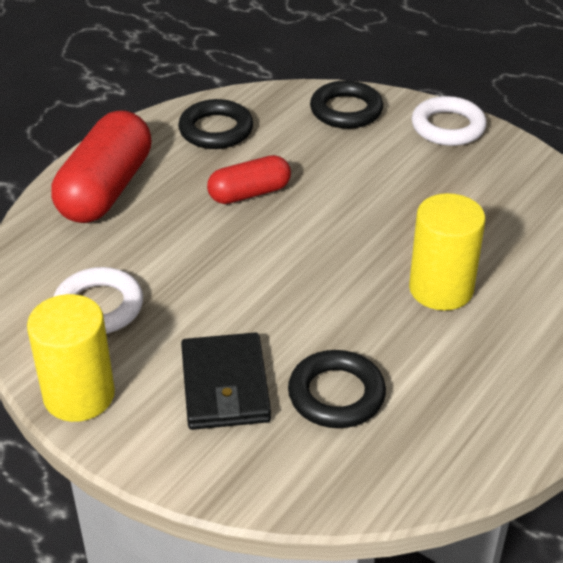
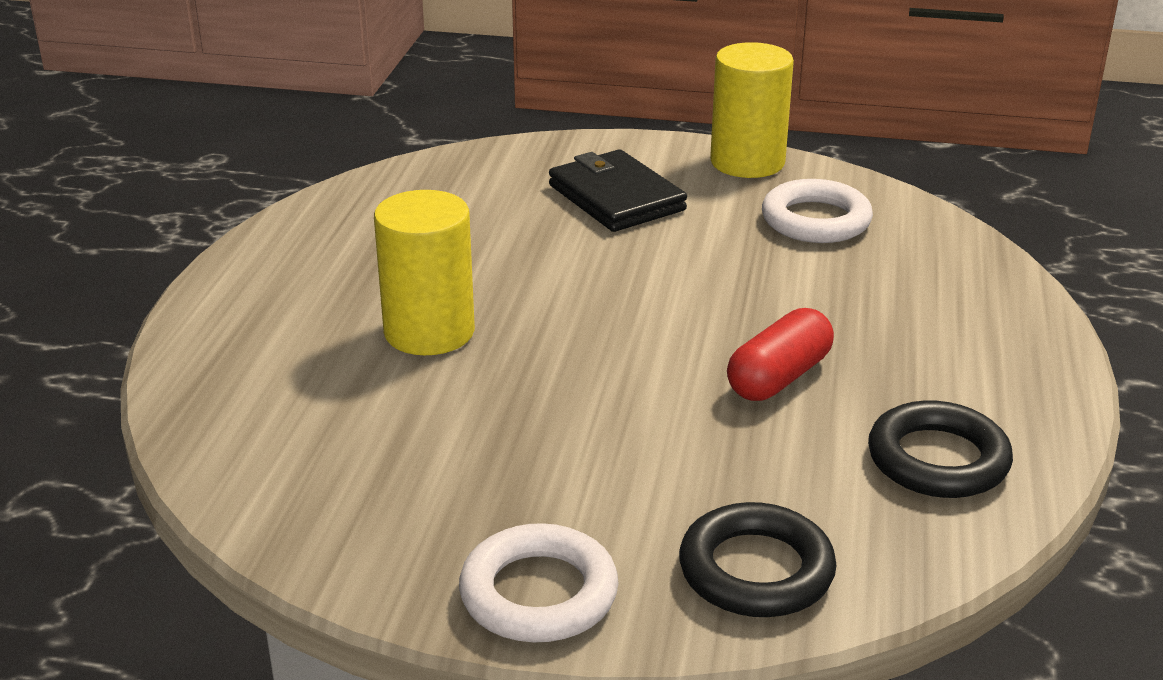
camera: 155 degrees right, 10 degrees down
(106, 189) = (976, 329): red capsule -> none
(336, 394) = (497, 216): black ring -> none

